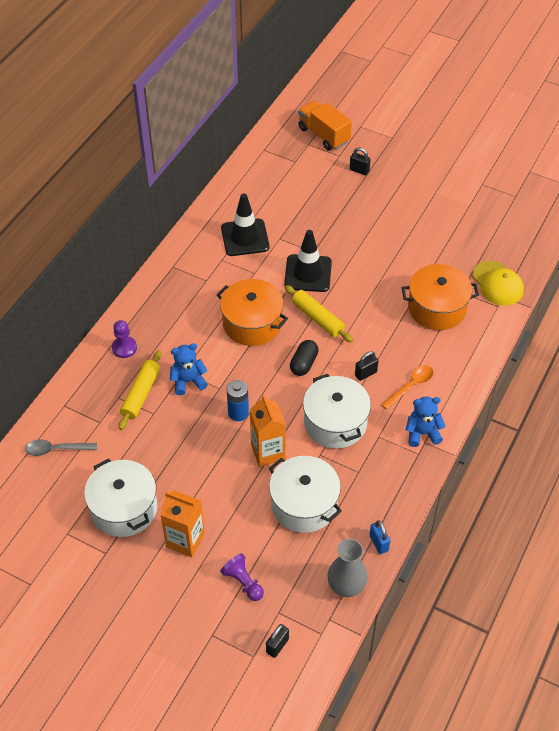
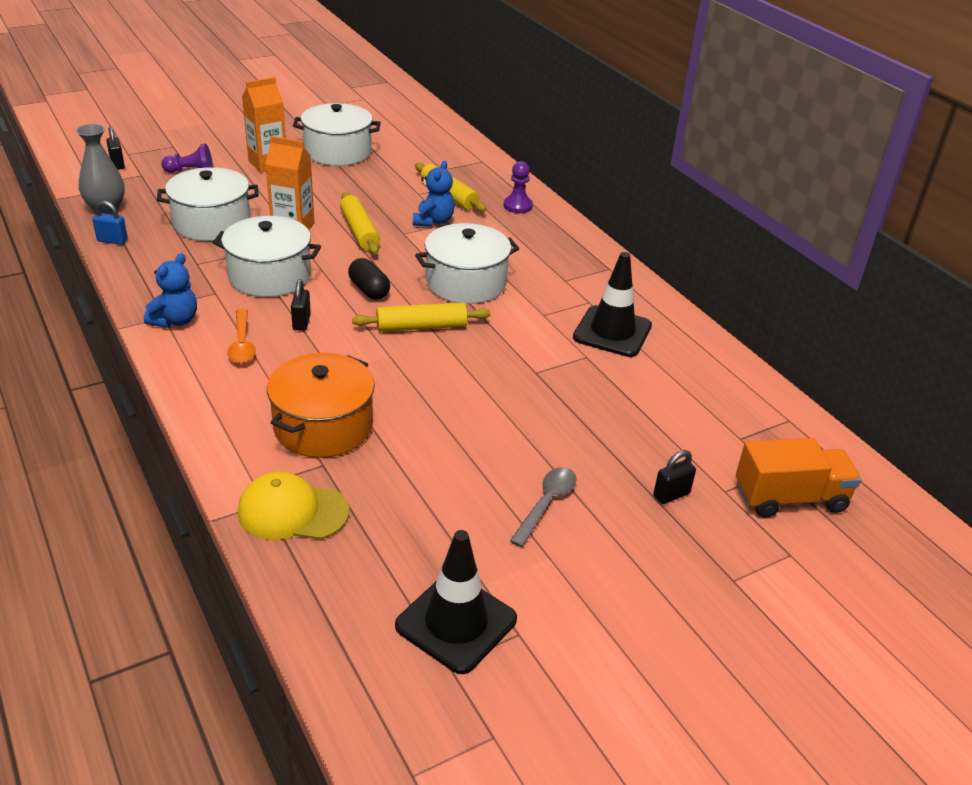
camera: 120 degrees right, 15 degrees down
(56, 449) = (438, 145): grey spoon -> grey spoon (546, 503)
(238, 413) = (359, 231): blue battery -> yellow rolling pin
(252, 323) = (466, 283): orange pot -> white pot
(308, 273) = (501, 351): black traffic cone -> black traffic cone (456, 622)

